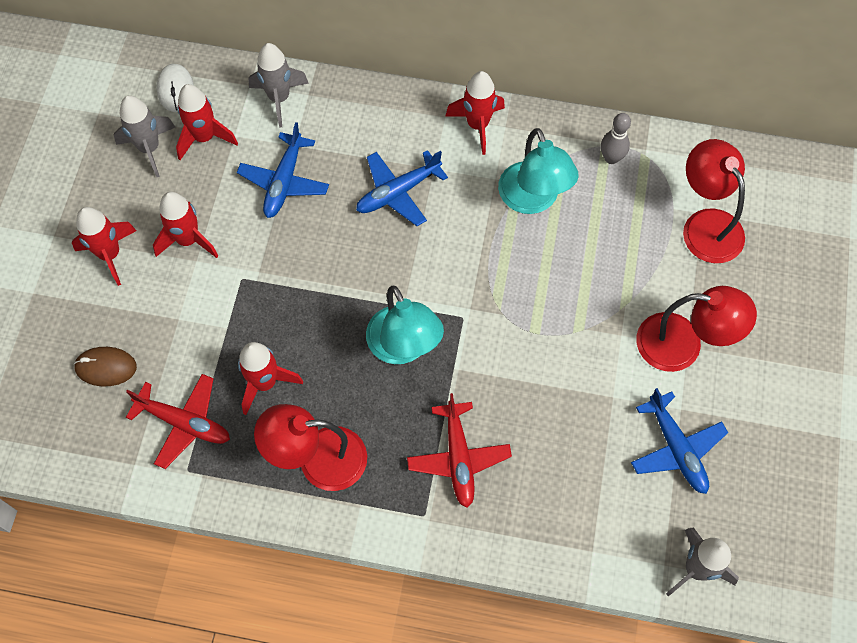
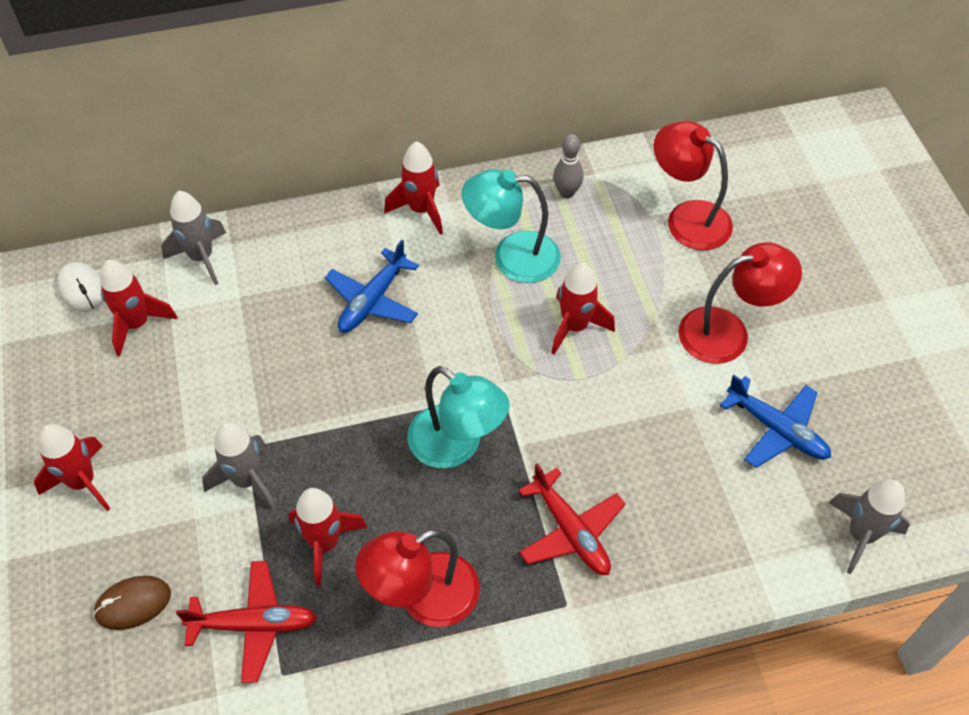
camera: 25 degrees left, 10 degrees down
(149, 148) = (79, 357): grey rocket -> grey rocket (247, 480)
(188, 240) = (167, 432): red rocket -> red rocket (575, 327)
(284, 182) = (247, 335): blue plane -> none
(533, 199) = (512, 257): turquoise lamp -> turquoise lamp turned 135 degrees clockwise

